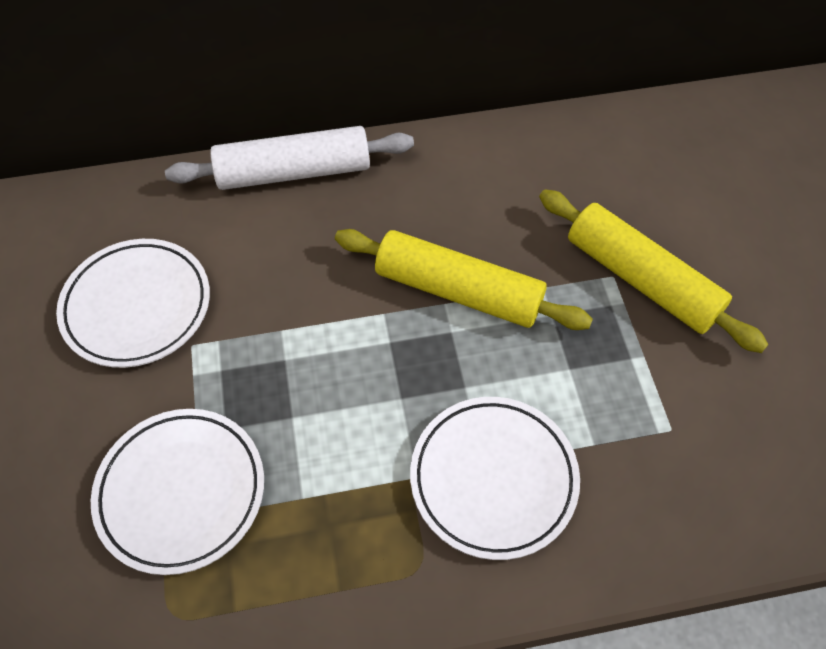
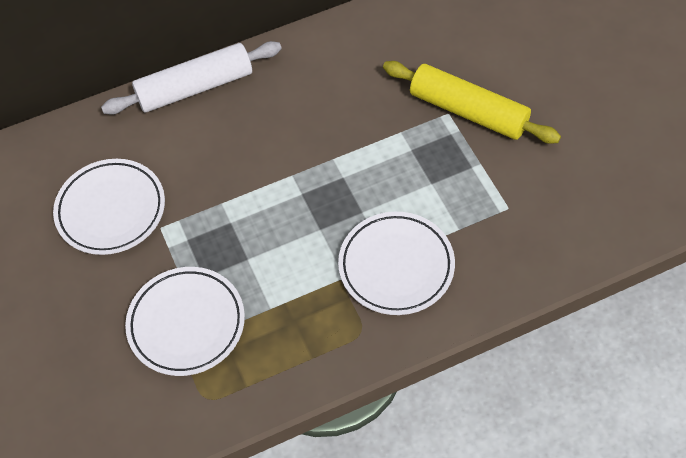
camera: 10 degrees left, 0 degrees up
(458, 291) = (341, 148): yellow rolling pin -> none

